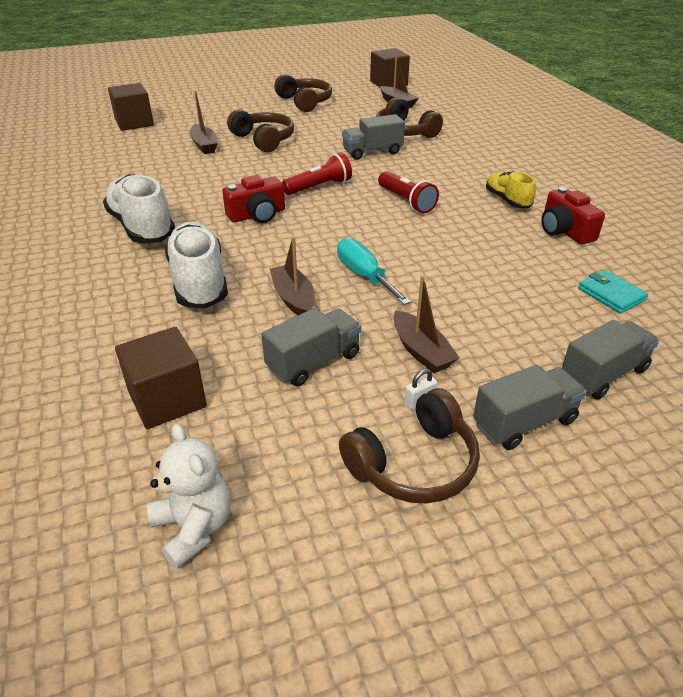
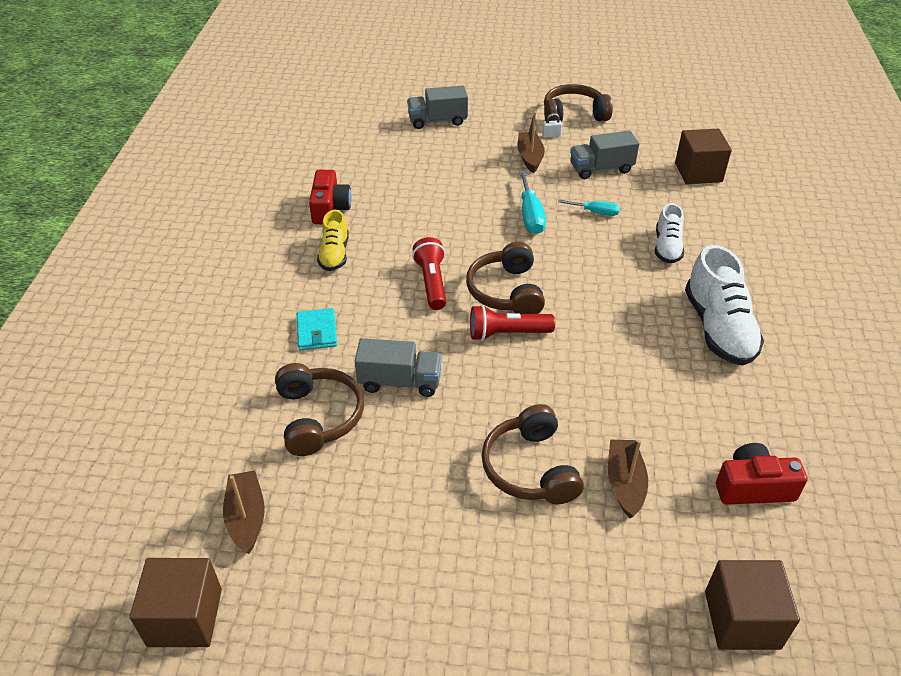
camera: 155 degrees left, 5 degrees up
(194, 527) = (688, 120): white teddy bear -> none
(199, 282) = (667, 247): white shoe -> white shoe, size x0.59
(257, 215) = (593, 310): red camera -> red camera (753, 487)
(293, 299) = (595, 212): brown boat -> turquoise screwdriver
(305, 102) = (400, 589): brown headphones -> brown headphones (506, 291)
(524, 422) = (504, 115): grey truck -> none
(611, 294) = (370, 155): turquoise wallet -> turquoise wallet (317, 331)

